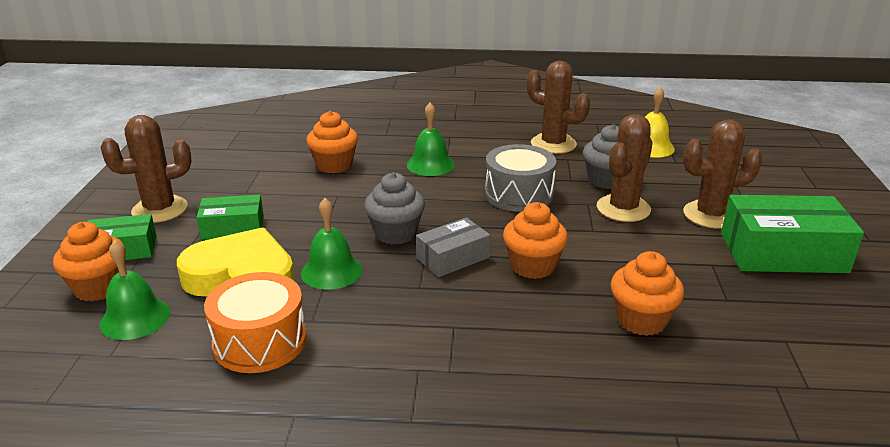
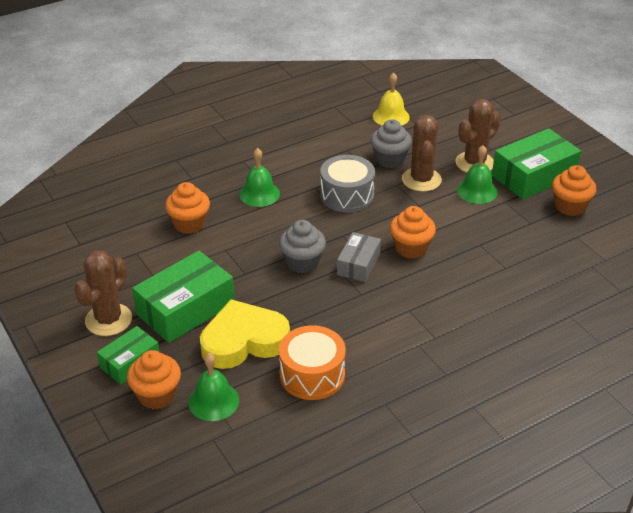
camera: 35 degrees left, 10 degrees up
(233, 228) = (185, 309): green box -> green box, size x1.72
(331, 271) = (295, 309): green bell -> green bell (477, 191)
(553, 144) = (324, 139): brown cactus -> none
(641, 320) = (500, 257): orange cupcake -> orange cupcake (570, 206)

